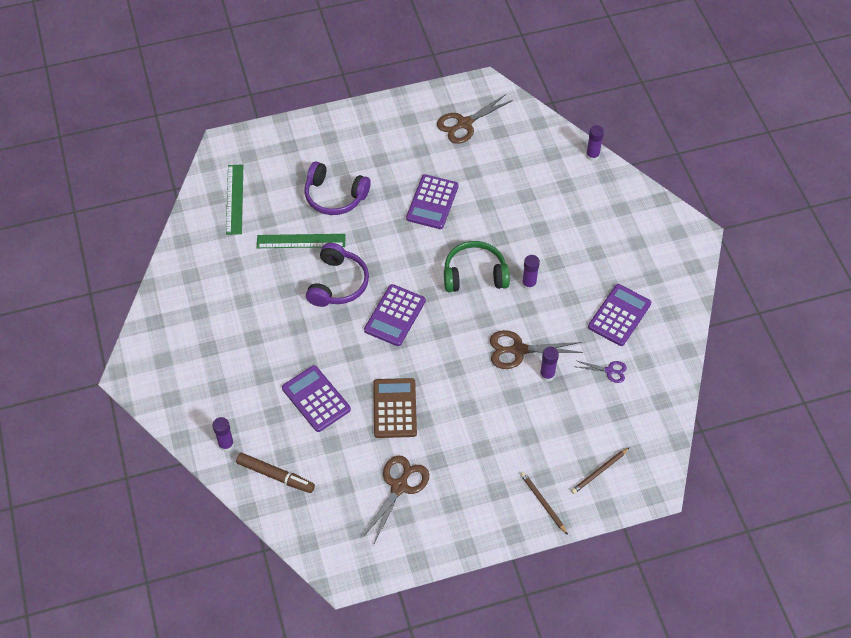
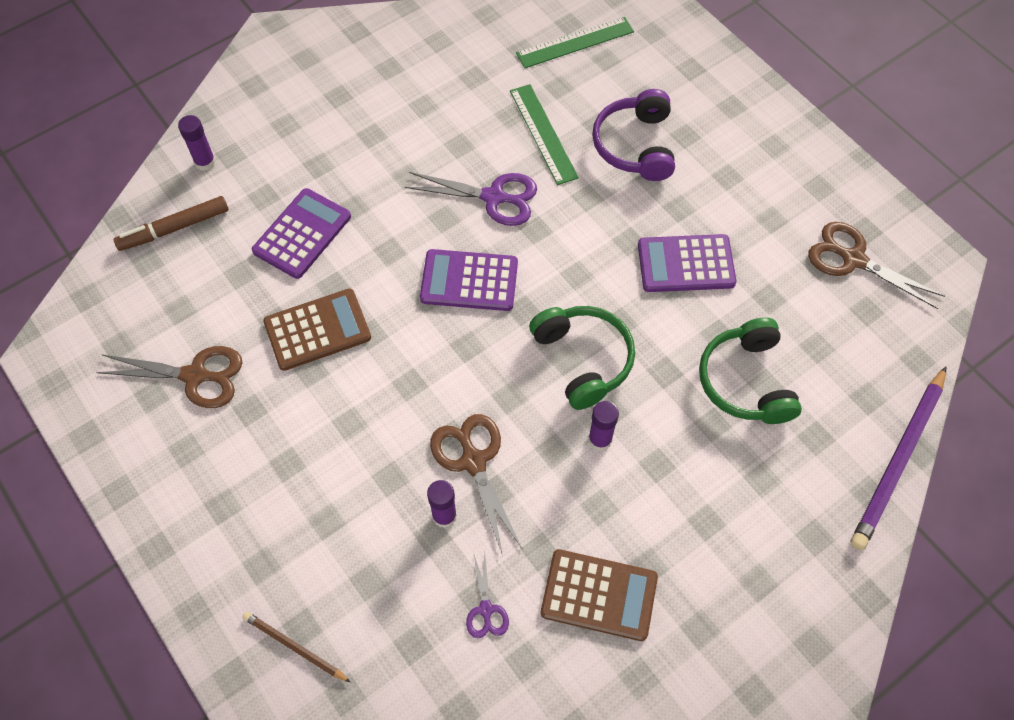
camera: 70 degrees right, 5 degrees up
(275, 475) = (175, 228): brown marker -> brown marker turned 60 degrees clockwise
(338, 283) = (493, 197): purple headphones -> purple scissors
(520, 203) = (746, 381): none -> green headphones
(543, 503) = (217, 577): brown pencil -> none
(592, 155) = (898, 460): purple glue stick -> purple pencil
(619, 315) = (599, 595): purple calculator -> brown calculator

